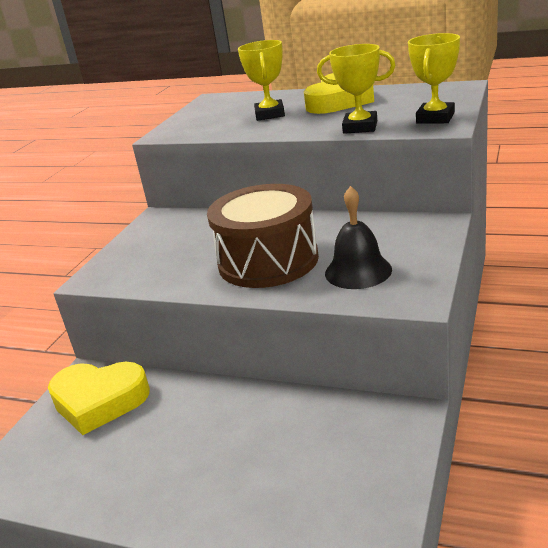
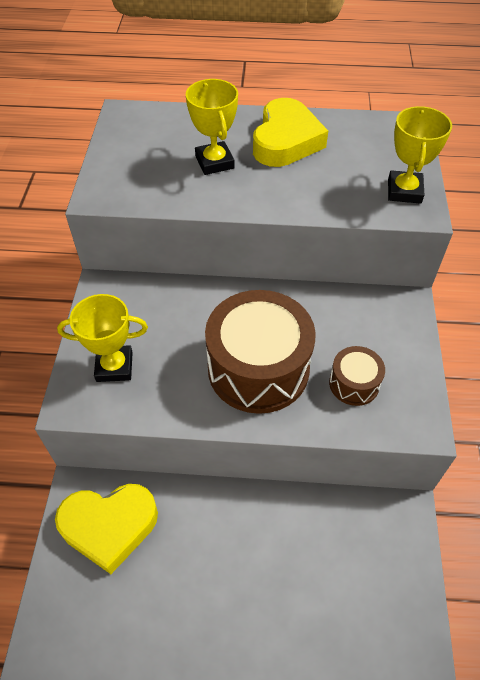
camera: 20 degrees left, 25 degrees up
(358, 271) = (354, 383): black bell -> brown drum
(360, 127) = (331, 202): yellow trophy -> yellow trophy (114, 366)

